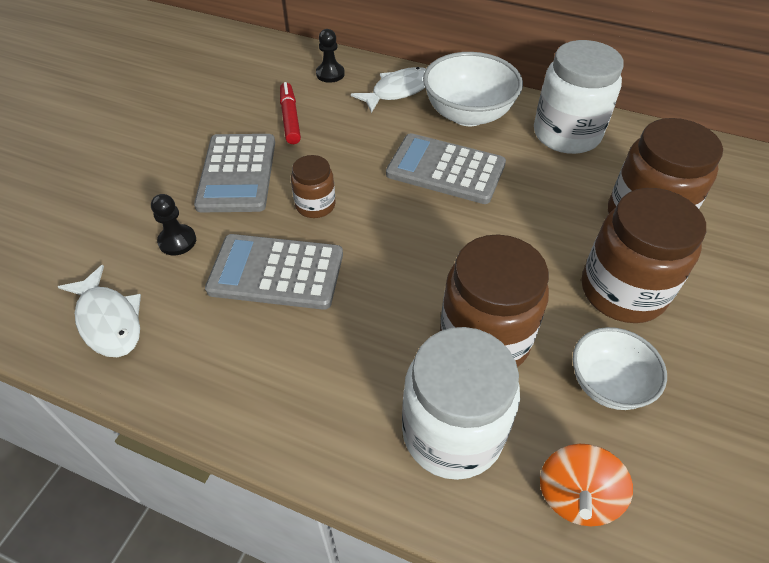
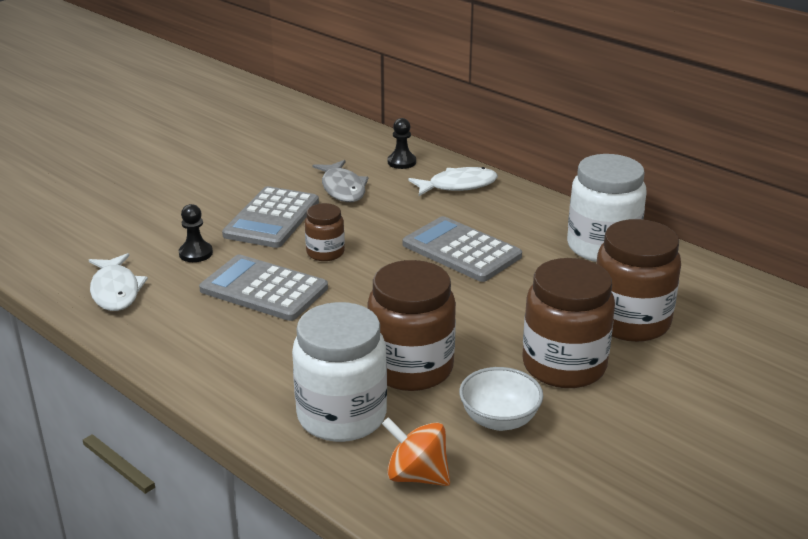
camera: 20 degrees right, 20 degrees down
(290, 118) = (342, 188): red marker -> grey fish
(468, 114) = (514, 215): white bowl -> none
(576, 496) = (417, 475): orange spinning top -> orange spinning top turned 75 degrees clockwise

